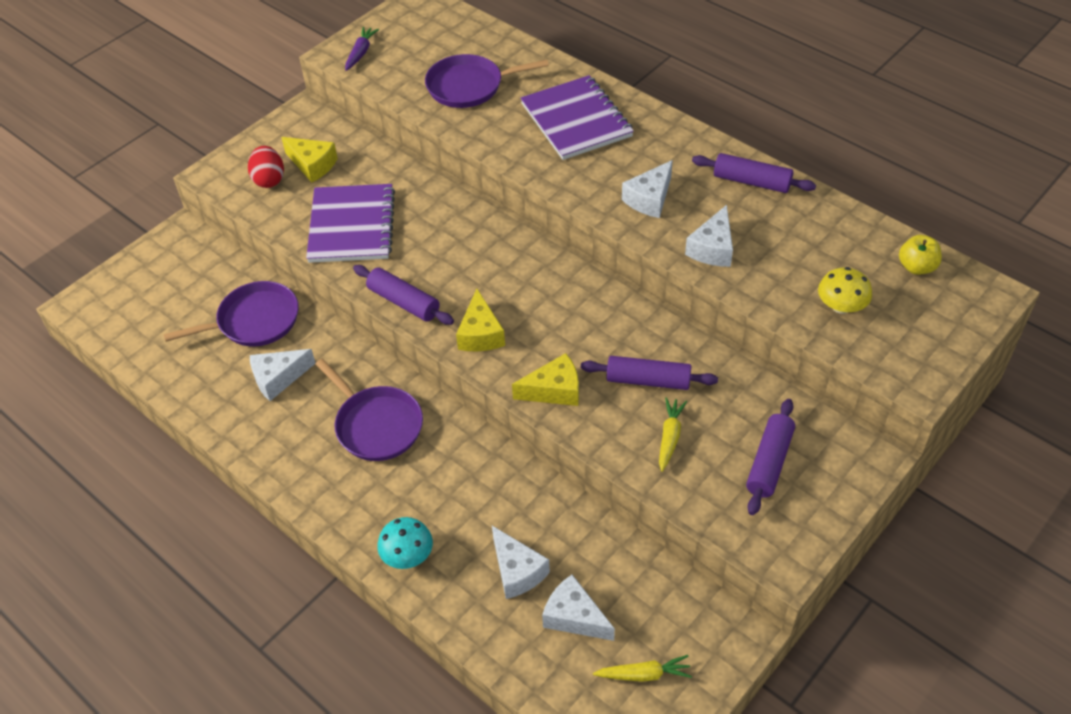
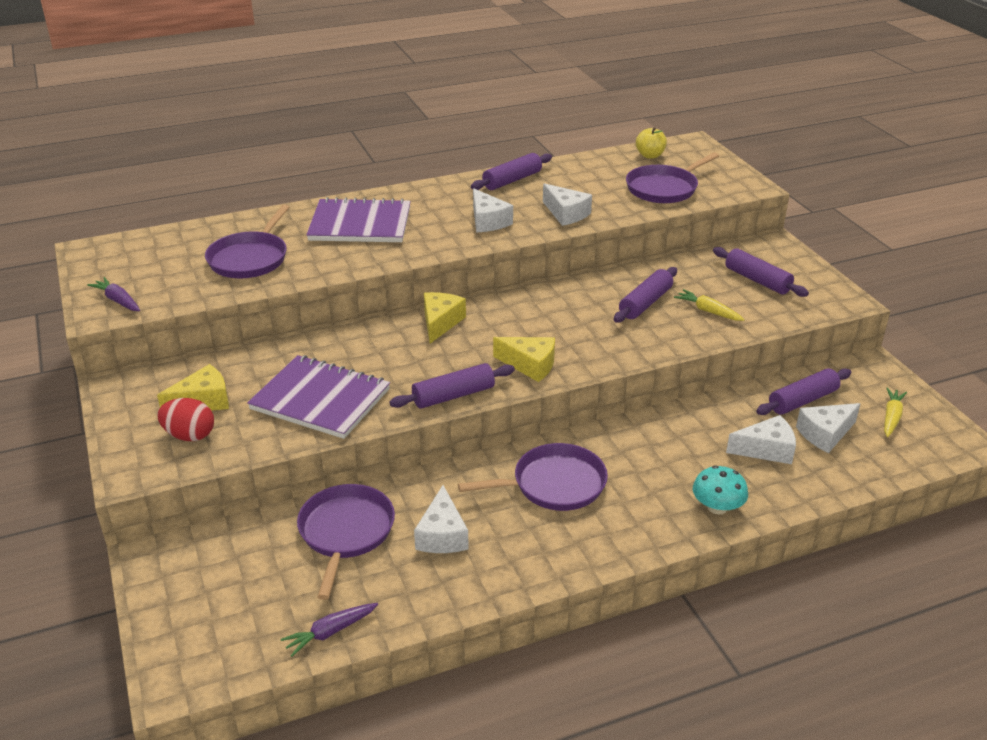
camera: 65 degrees left, 15 degrees down
(151, 361) = (330, 632): none -> purple carrot
(554, 390) = (623, 347): yellow cheese -> yellow cheese (440, 323)
(623, 581) = (802, 400): none -> purple rolling pin
(841, 306) = (664, 188): yellow mushroom -> purple pan

